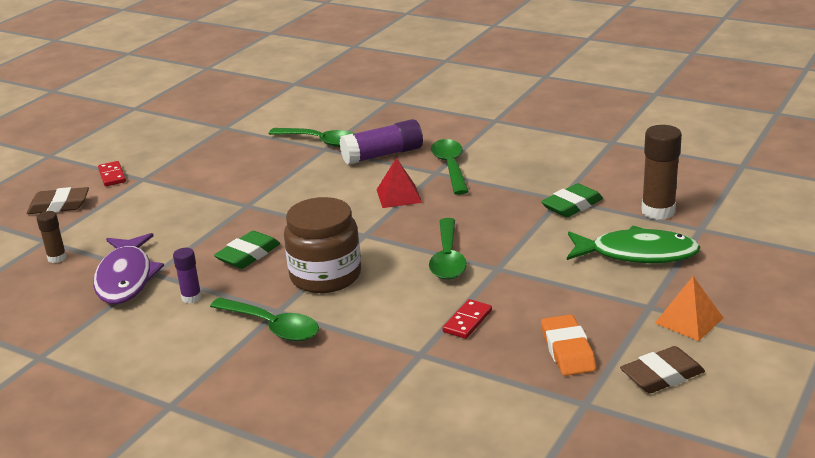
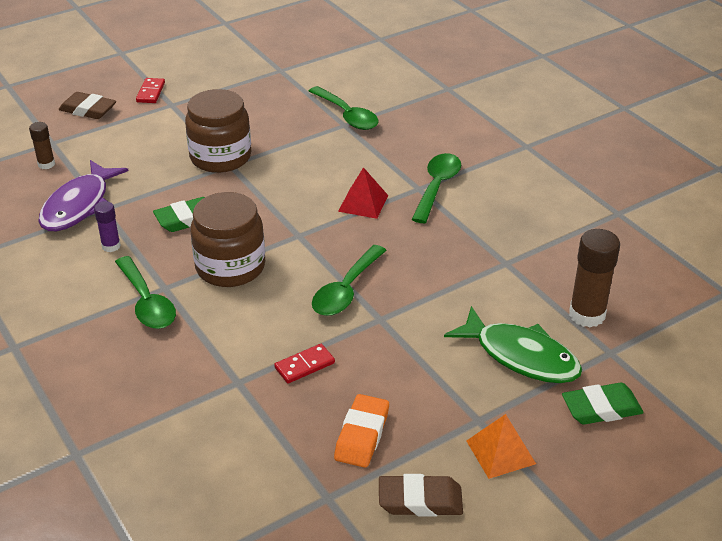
camera: 25 degrees right, 10 degrees up
(232, 202) = (220, 157): none -> brown jar
(383, 155) = (388, 151): purple glue stick -> none
(572, 205) = (510, 275): green eraser -> green eraser (601, 408)

